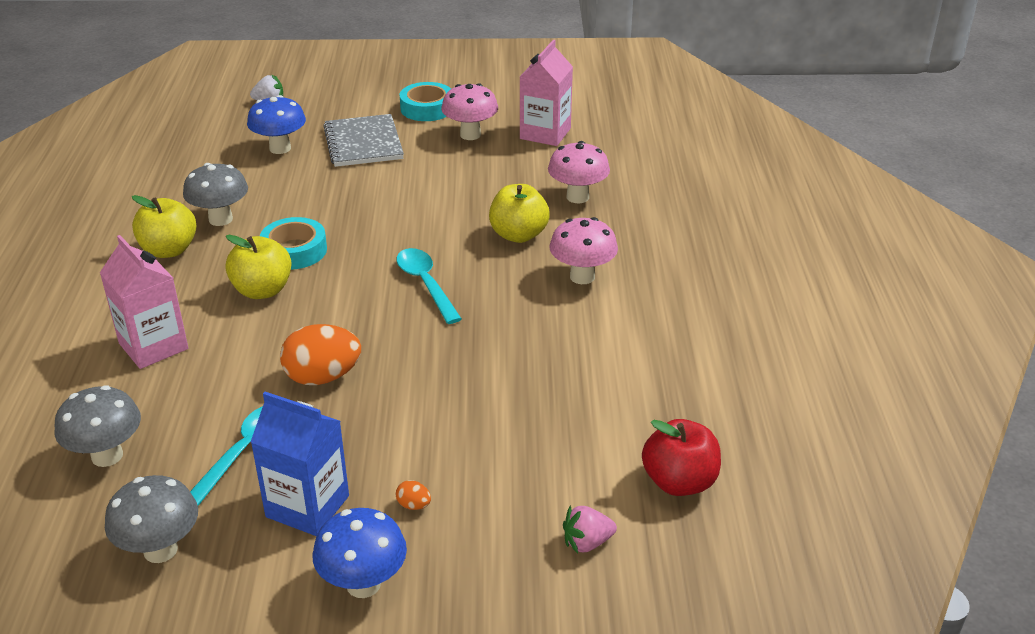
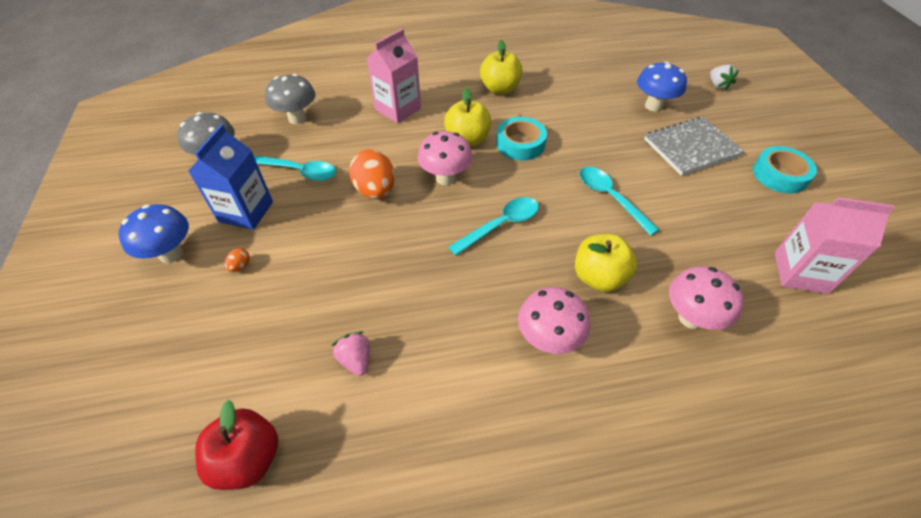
camera: 80 degrees right, 15 degrees up
(220, 219) = (545, 101): grey mushroom -> none
(415, 207) = (610, 198): none -> turquoise spoon
(470, 135) = (754, 213): pink mushroom -> pink mushroom (445, 178)
(587, 543) = (184, 386): pink strawberry -> pink strawberry (356, 359)

